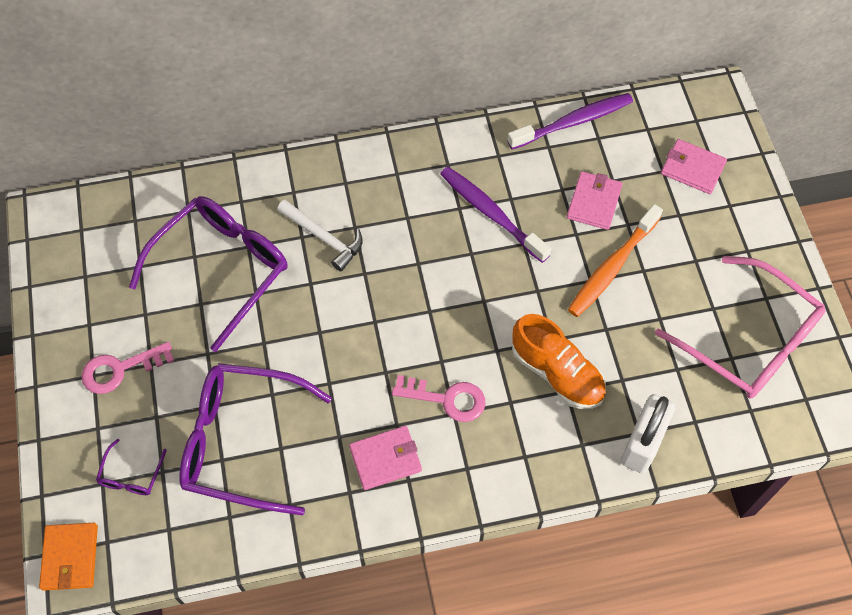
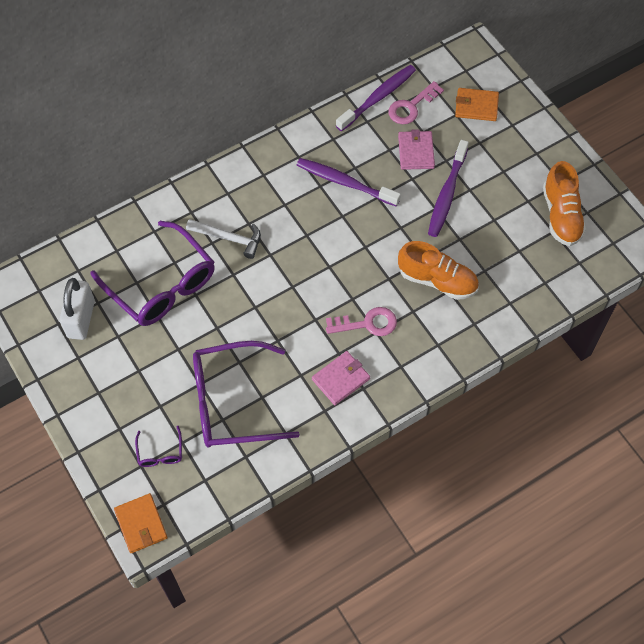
camera: 20 degrees left, 0 degrees up
(120, 369) = (117, 381): pink key -> pink key (411, 106)
(222, 269) = (162, 285): purple glasses -> purple glasses turned 120 degrees clockwise
(612, 267) = (447, 194): orange toothbrush -> purple toothbrush
(642, 443) = (515, 309): white padlock -> white padlock (81, 319)
(692, 168) = (476, 106): pink wallet -> orange wallet
(749, 340) = (561, 215): pink glasses -> orange shoe

